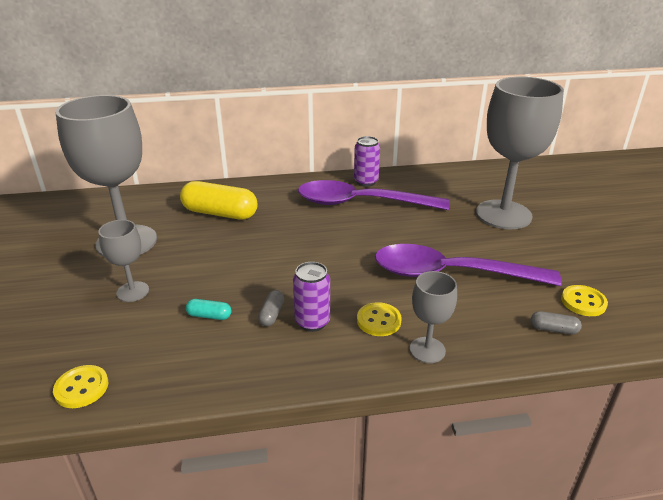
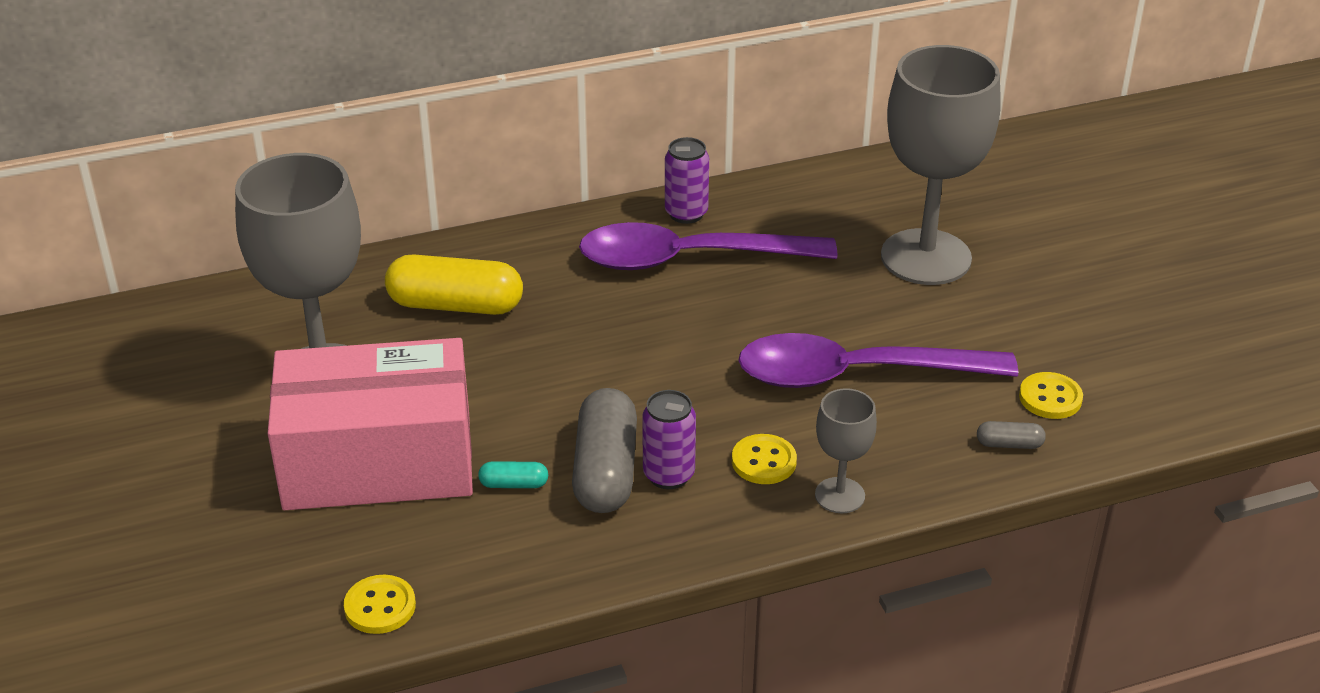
camera: 10 degrees left, 5 degrees up
(133, 291) = (378, 461): grey goblet -> pink box
(272, 314) = (605, 470): grey capsule -> grey capsule, size x2.24

